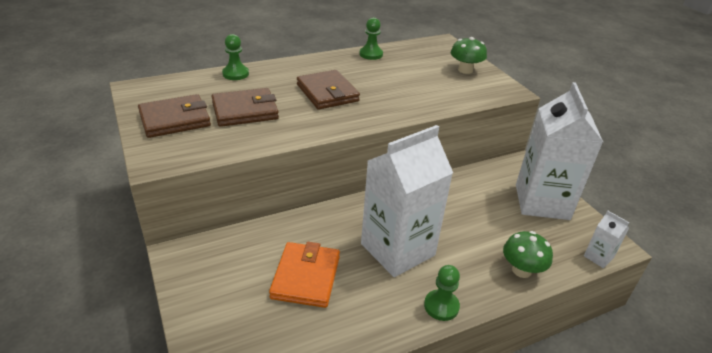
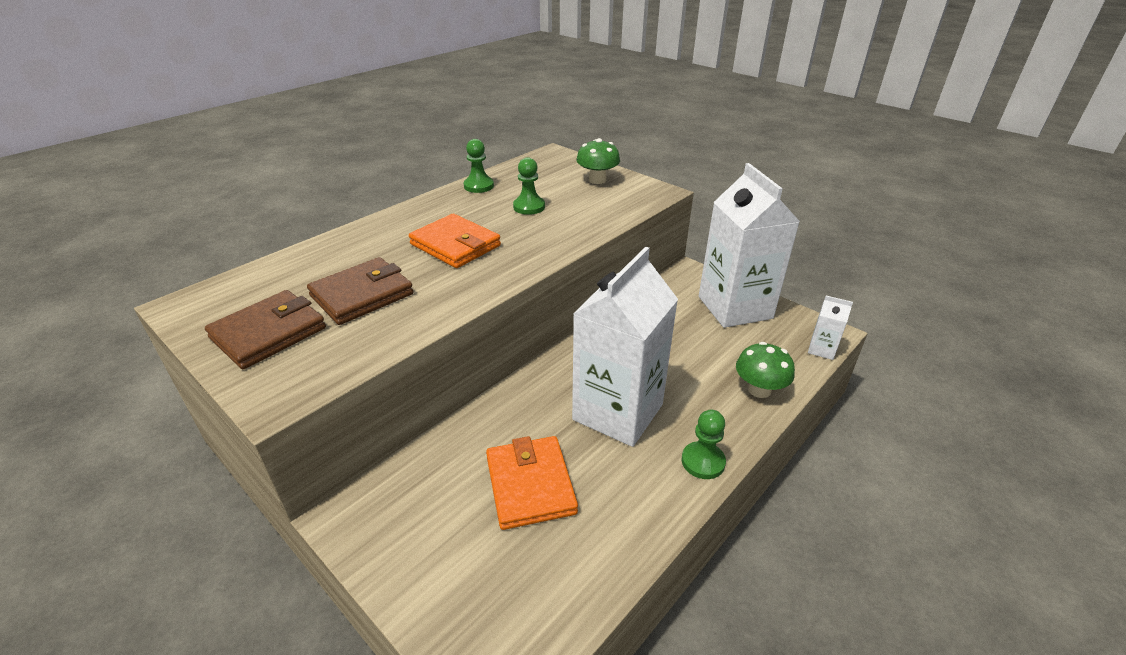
camera: 20 degrees left, 0 degrees up
(235, 74) = (319, 250): green pawn -> green pawn (529, 207)
(327, 93) = (455, 245): brown wallet -> orange wallet

